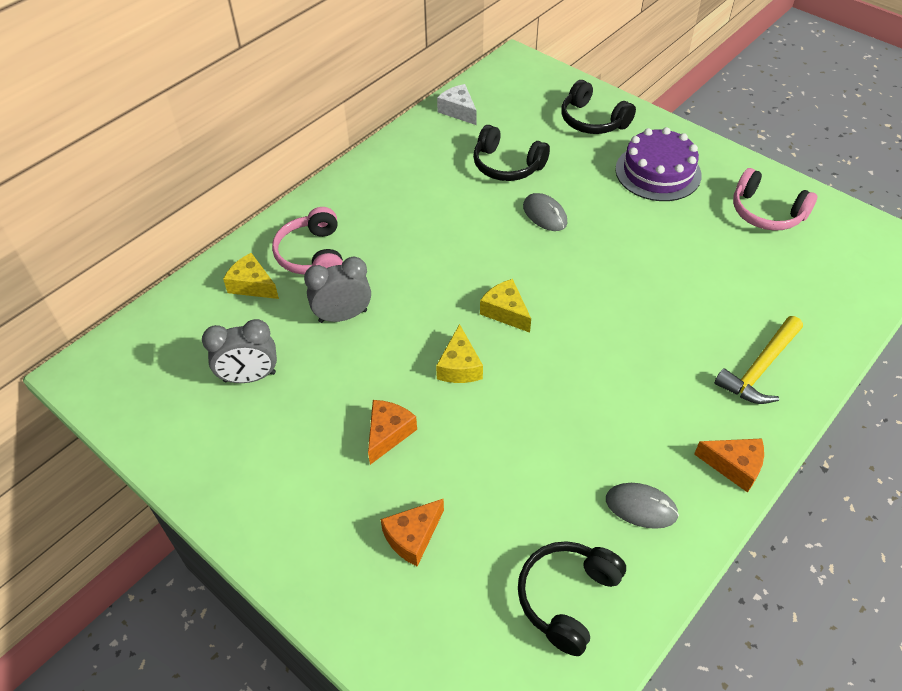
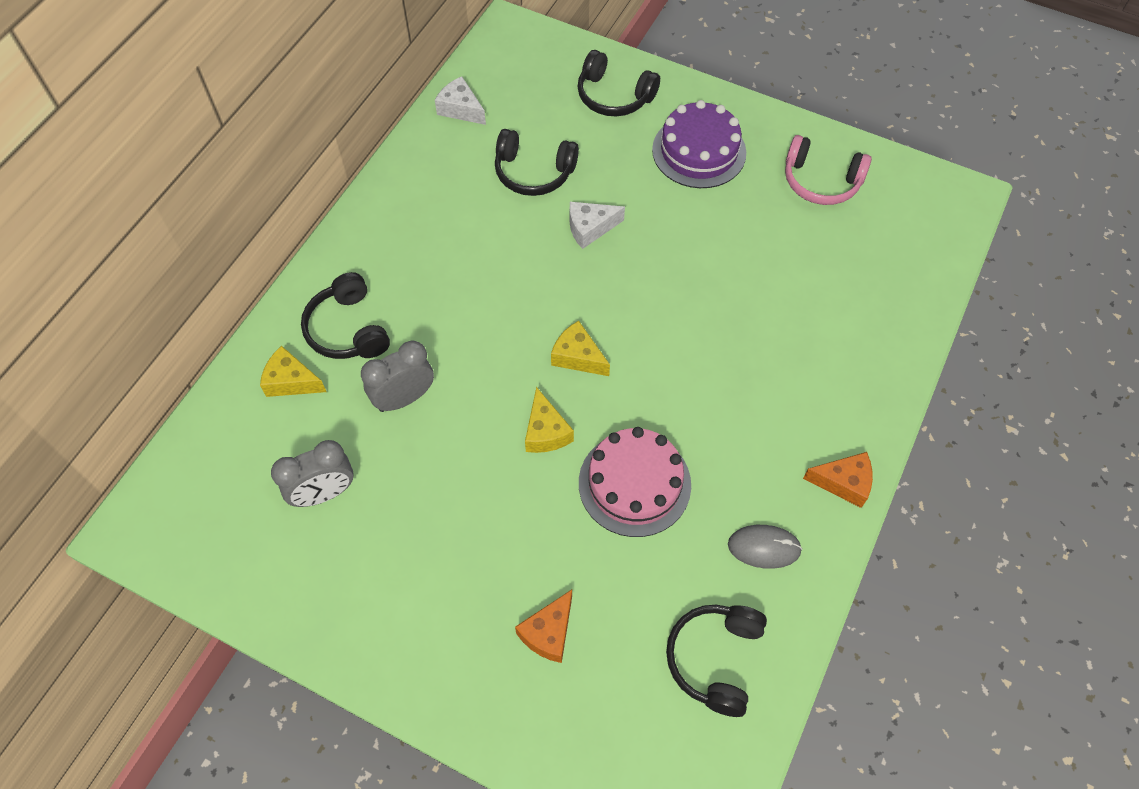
camera: 15 degrees left, 10 degrees up
(312, 255) = (347, 329): pink headphones -> black headphones
(388, 434) = (492, 525): orange cheese -> none
(529, 425) = (634, 483): none -> pink cake
(544, 214) = (590, 228): grey mouse -> white cheese
(759, 368) = (848, 368): yellow hammer -> none

